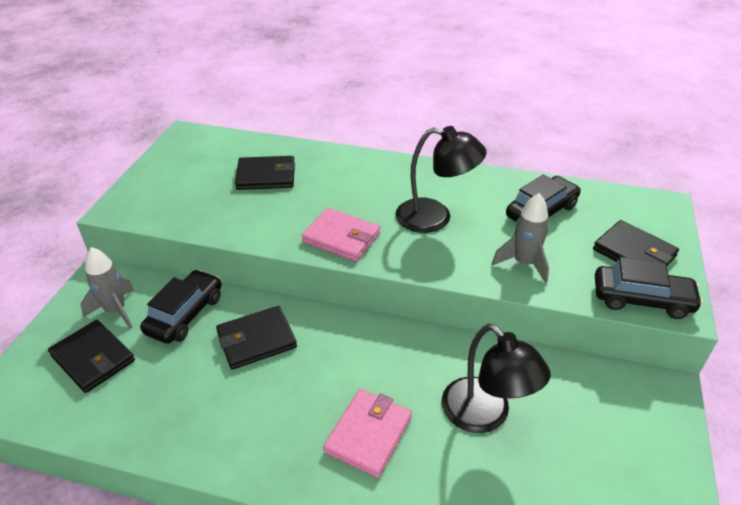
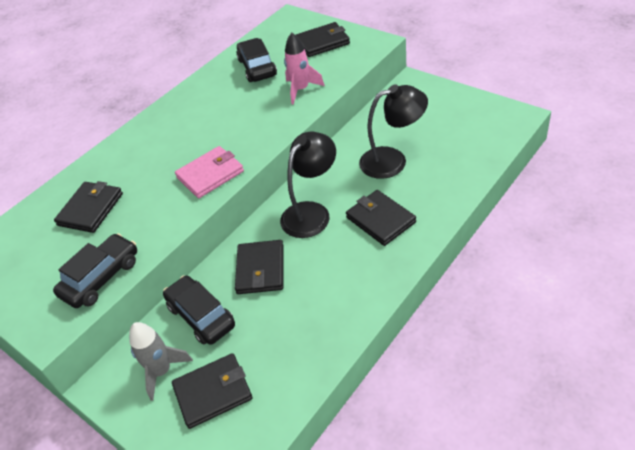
camera: 60 degrees left, 5 degrees up
(368, 434) = (380, 220): pink wallet -> black wallet
(435, 217) = (225, 119): black lamp -> black lamp (311, 212)
(523, 263) = (301, 90): grey rocket -> pink rocket
(641, 299) = (361, 52): black car -> black car (101, 278)

